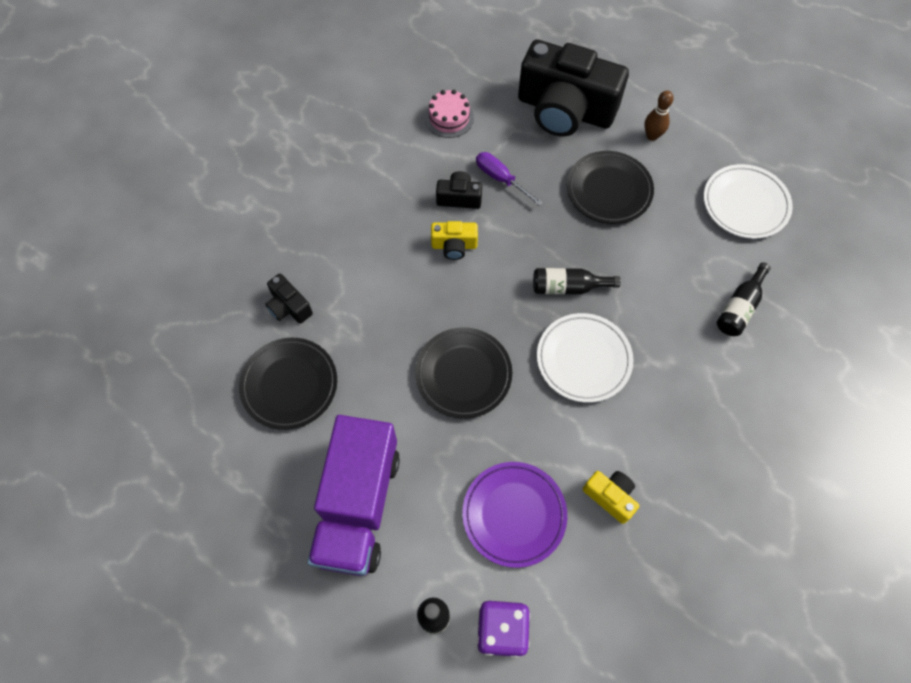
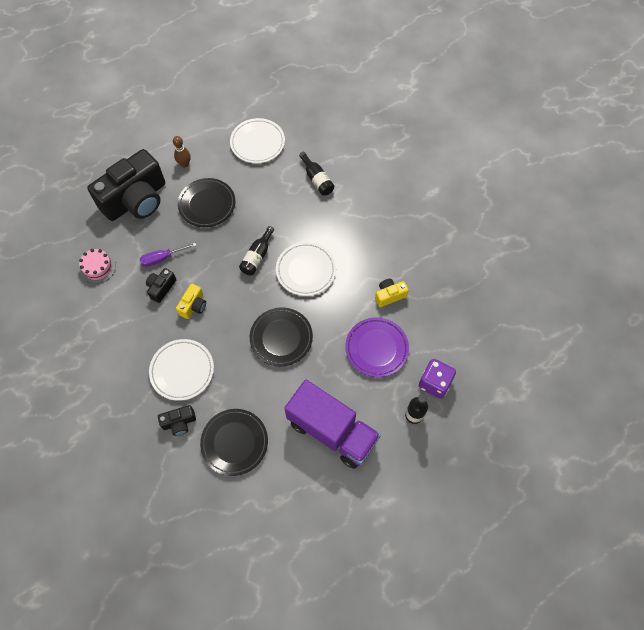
camera: 65 degrees left, 0 degrees up
(359, 276) = (182, 370): none -> white plate

